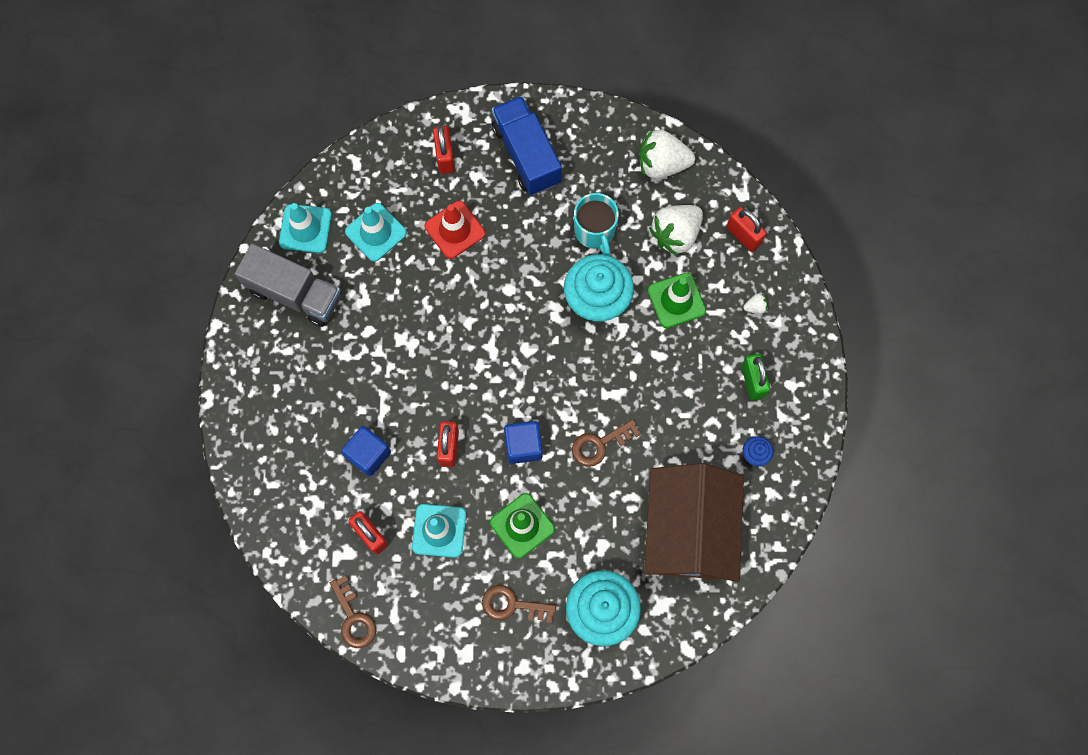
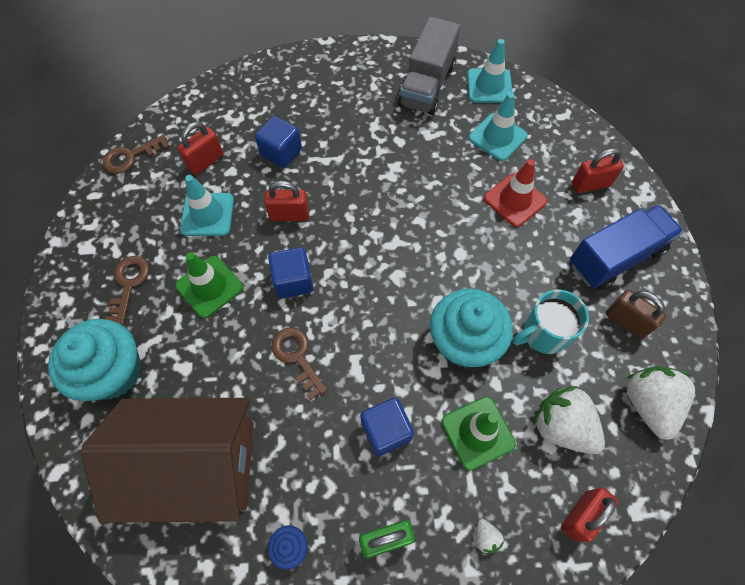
camera: 85 degrees right, 10 degrees down
(589, 162) = (626, 321): none -> brown padlock
(670, 373) = (386, 431): none -> blue cube

